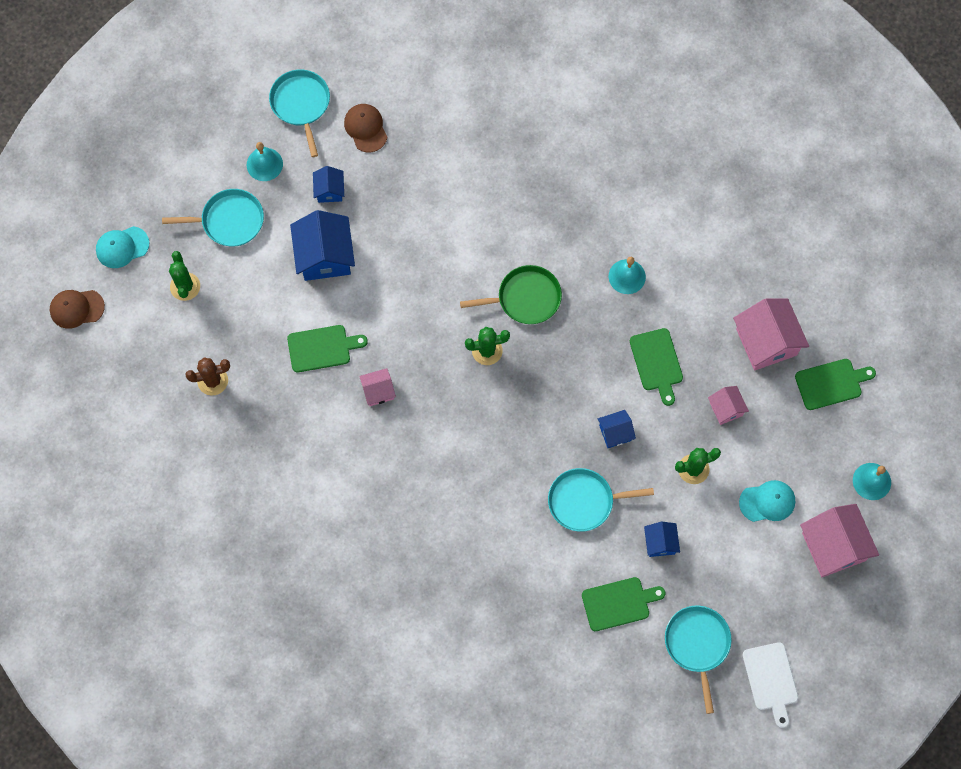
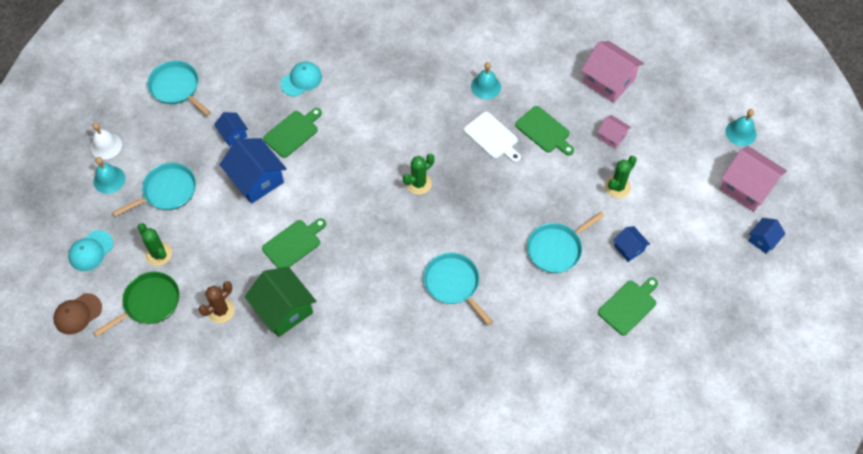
camera: 30 degrees left, 10 degrees down
(195, 136) = (106, 146): none -> white bell
(264, 164) = (172, 140): turquoise bell -> turquoise bell (109, 179)
(273, 414) = (284, 310): none -> green house
(365, 128) = (235, 81): brown cap -> none
(378, 391) = (355, 252): pink house -> none
(525, 298) = (423, 135): green pan -> green pan (149, 303)
(615, 433) = (547, 191): blue house -> blue house (763, 240)
(697, 645) = (703, 304): turquoise pan -> turquoise pan (453, 284)
(767, 502) = (682, 182): turquoise cap -> turquoise cap (301, 80)
(771, 680) = (770, 299): white cutting board -> white cutting board (492, 137)
(831, 383) = (670, 85): green cutting board -> green cutting board (292, 132)

